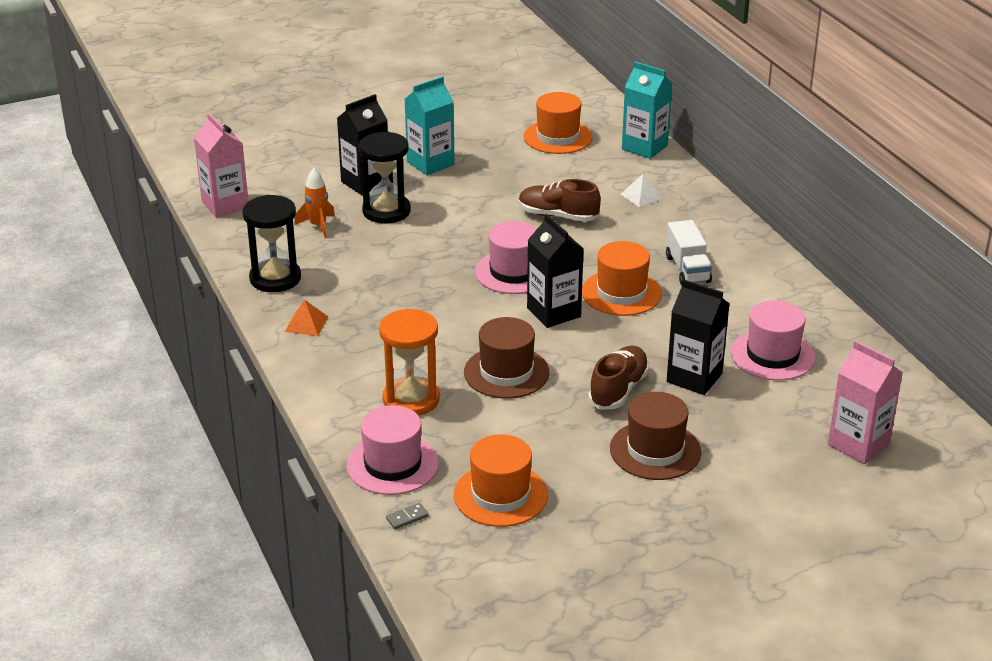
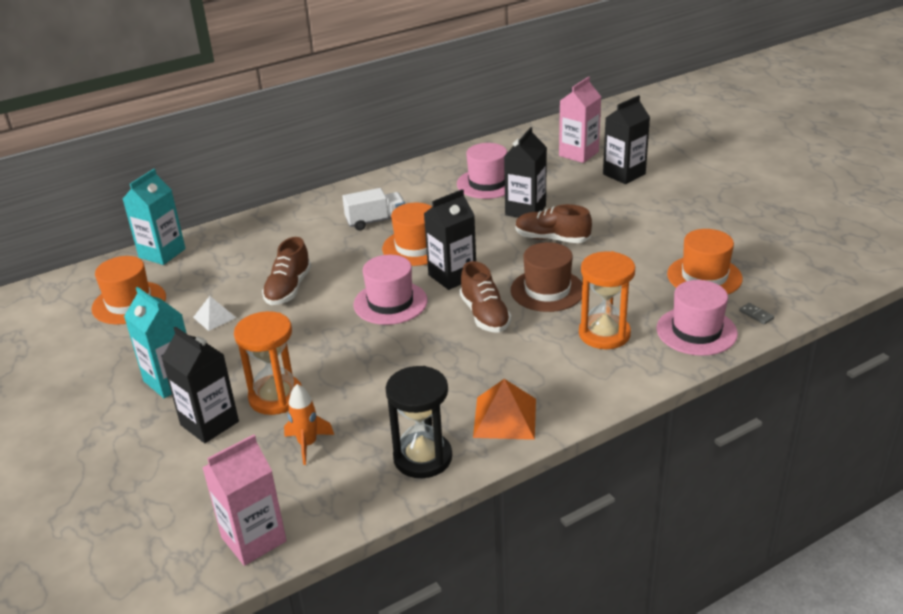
camera: 95 degrees left, 0 degrees up
(306, 324) = (505, 417): orange pyramid -> orange pyramid, size x1.63
(386, 211) = (276, 397): black hourglass -> orange hourglass
(472, 327) = (485, 315): none -> brown shoe
(641, 196) = (254, 249): white pyramid -> white pyramid (214, 317)
(655, 450) = (619, 220): brown hat -> none
(787, 477) = (624, 174): none -> black carton

